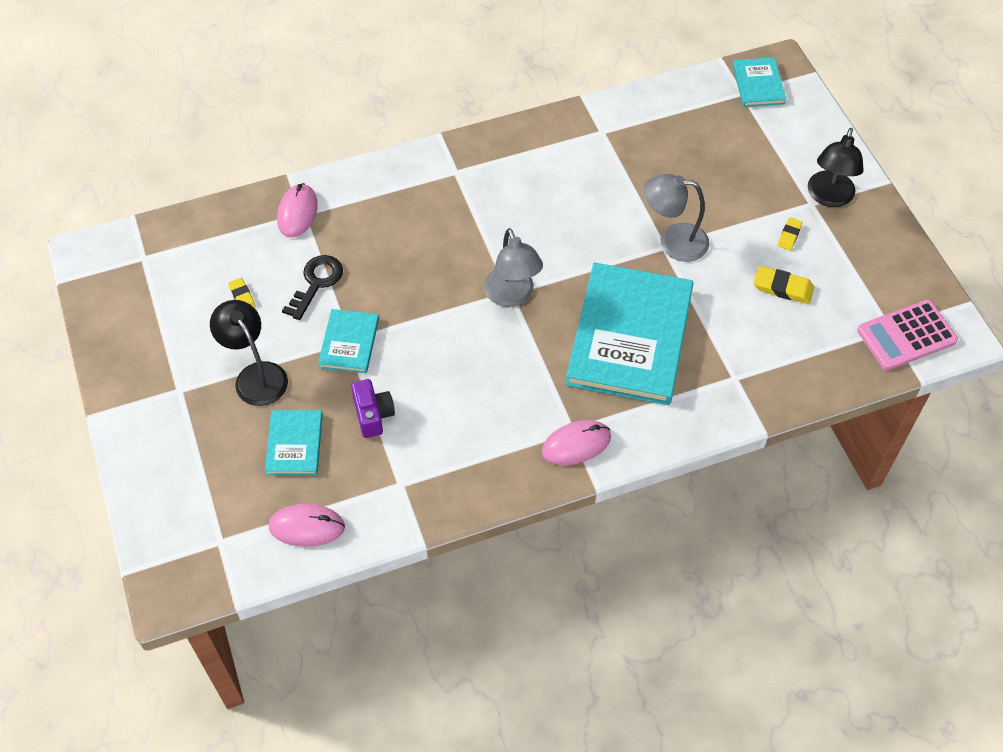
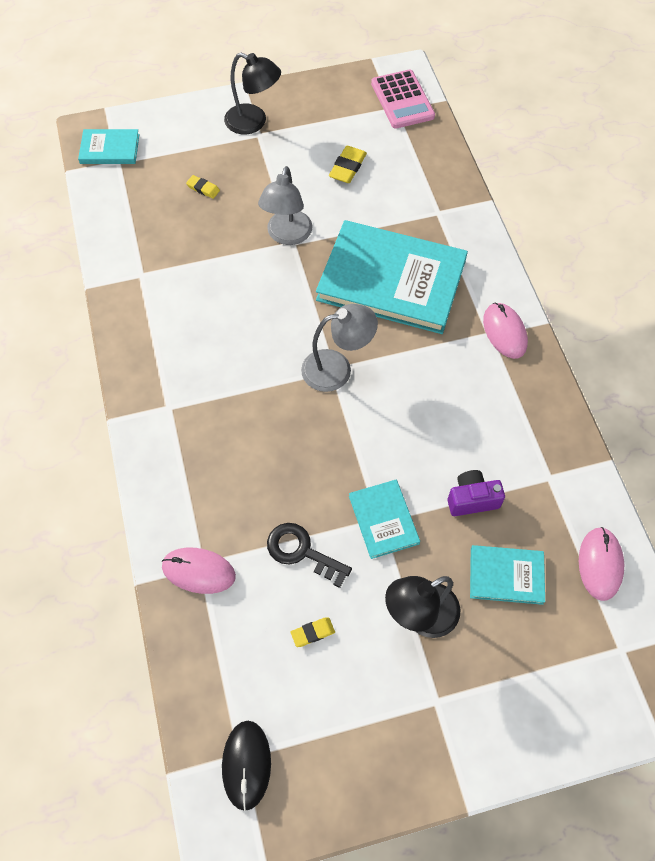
camera: 85 degrees left, 5 degrees up
(137, 262) = (246, 764): none -> black mouse
(349, 343) = (383, 520): turquoise book -> turquoise book turned 60 degrees clockwise
(789, 235) = (292, 154): yellow eraser -> yellow eraser (203, 188)

